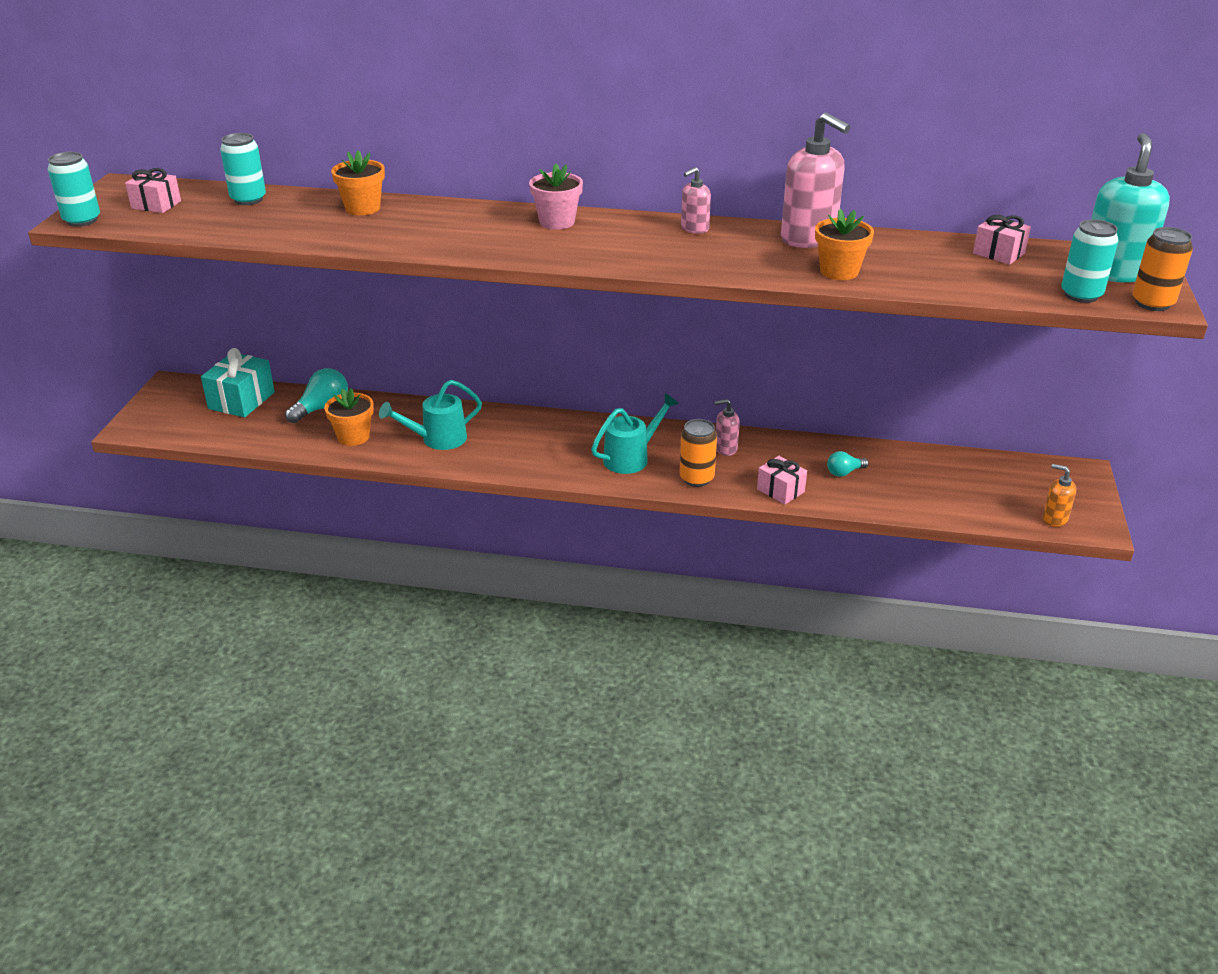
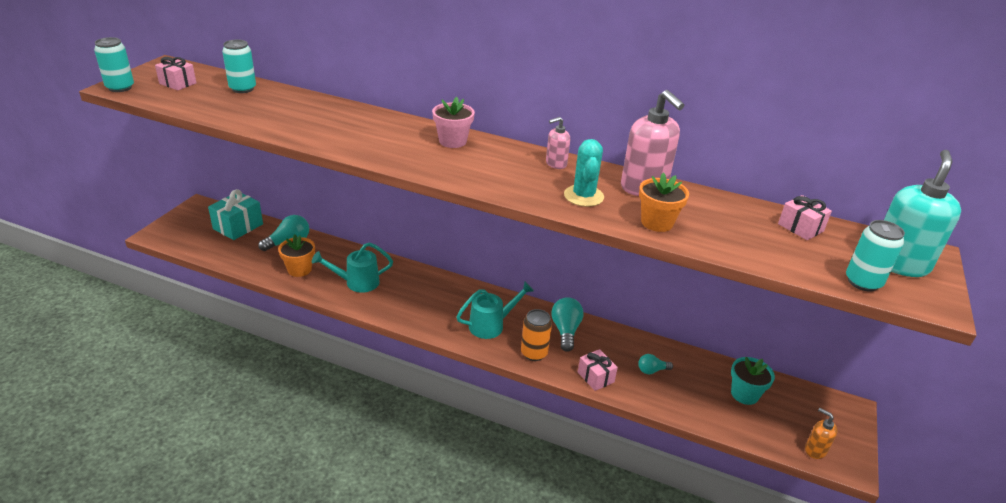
camera: 10 degrees right, 0 degrees up
(362, 208) = (317, 108): orange flower pot -> none
(725, 448) = (565, 331): pink soap dispenser -> turquoise light bulb
(744, 257) = (583, 196): none -> turquoise cactus
(959, 478) = (744, 394): none -> turquoise flower pot
(1152, 303) = (927, 302): orange can -> none

